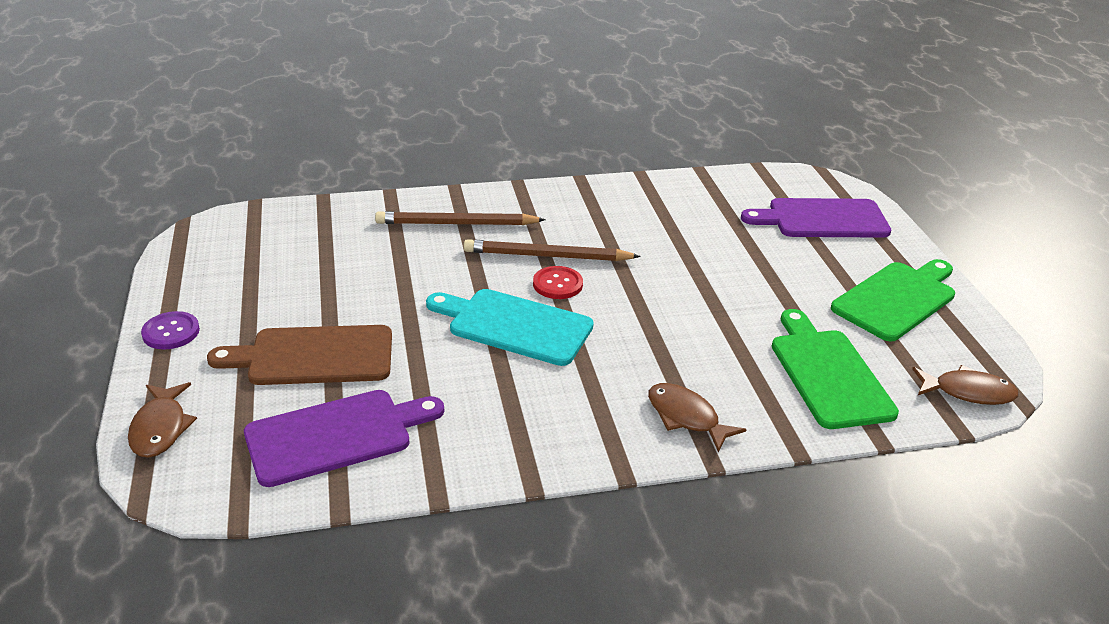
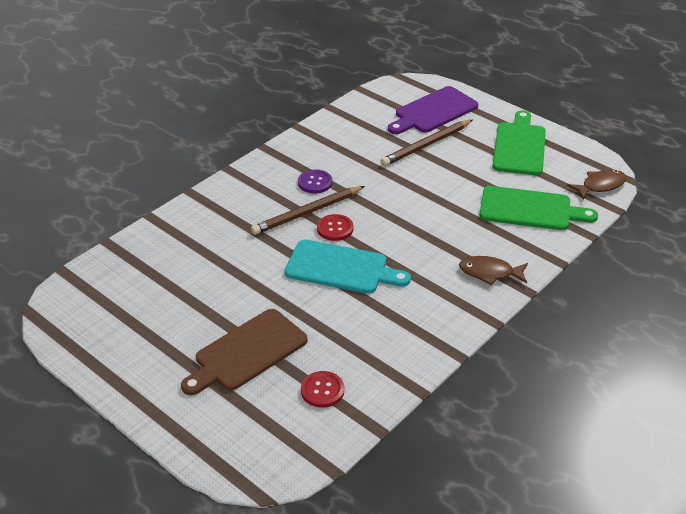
camera: 35 degrees left, 5 degrees up
(160, 428) = (212, 449): brown fish -> none
(171, 332) = (133, 389): purple button -> purple button (315, 182)
(336, 436) = (322, 390): purple cutting board -> red button
(457, 224) = (225, 218): brown pencil -> brown pencil (426, 145)
(514, 325) = (341, 268): turquoise cutting board -> turquoise cutting board turned 150 degrees counterclockwise
(828, 374) = (530, 209): green cutting board -> green cutting board turned 150 degrees clockwise

